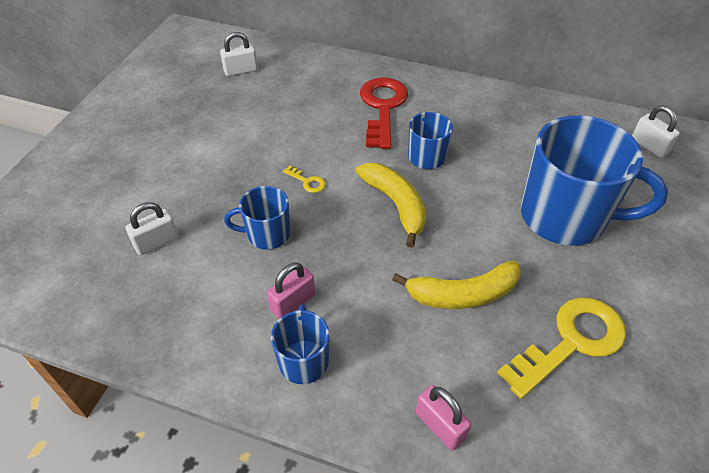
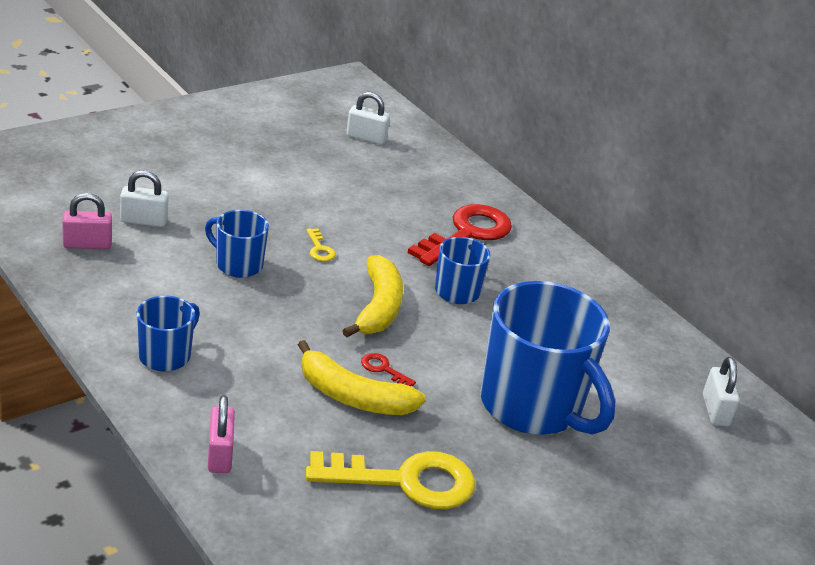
camera: 30 degrees right, 15 degrees down
(293, 303) = (202, 318): pink padlock -> pink padlock (87, 244)
(454, 255) = (383, 369): none -> red key

